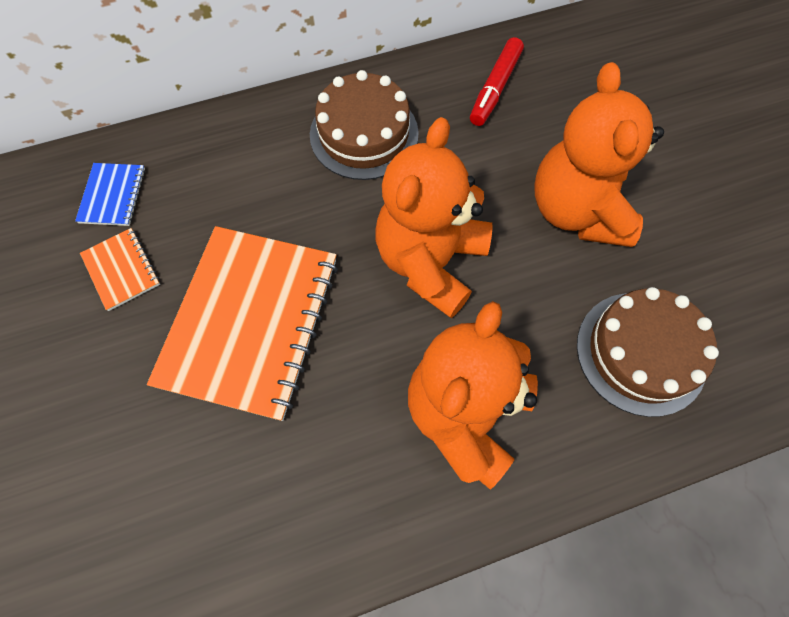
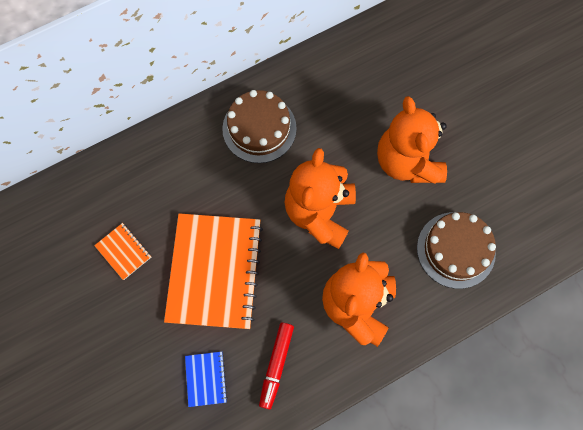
camera: 10 degrees left, 5 degrees up
(113, 195) = (102, 201): blue notebook -> blue notebook (206, 379)
(495, 88) = (341, 79): red marker -> red marker (276, 365)

